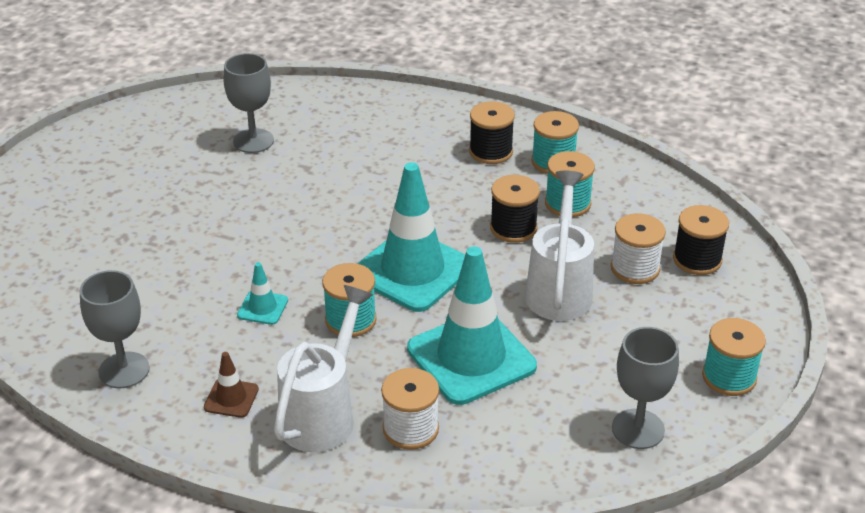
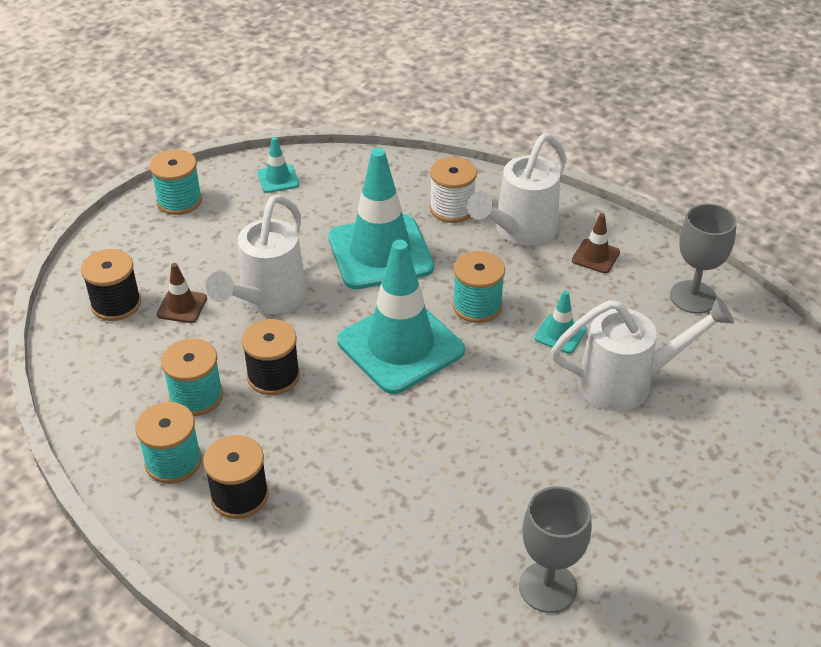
camera: 165 degrees left, 5 degrees up
(196, 276) = (627, 383): none -> white watering can
(635, 268) = (182, 306): white spool -> brown traffic cone
(638, 429) = (278, 179): grey goblet -> turquoise traffic cone

